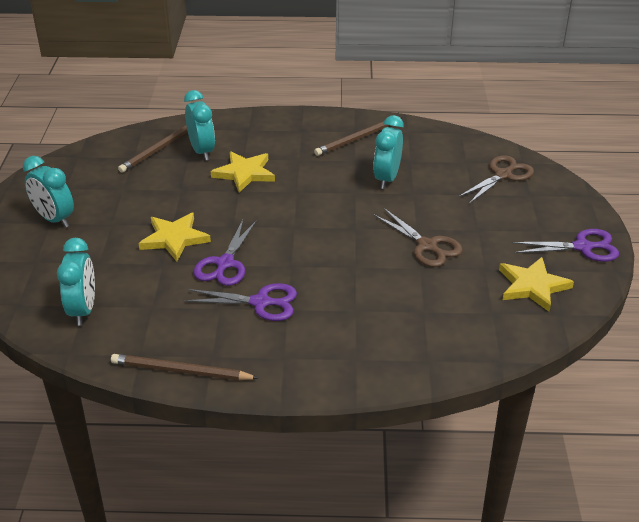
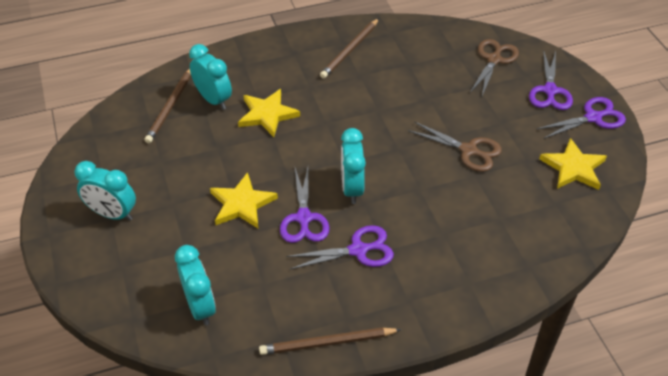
camera: 20 degrees left, 10 degrees up
(387, 178) = (398, 88): turquoise clock -> turquoise clock (352, 188)
(548, 214) = (550, 91): none -> purple scissors

